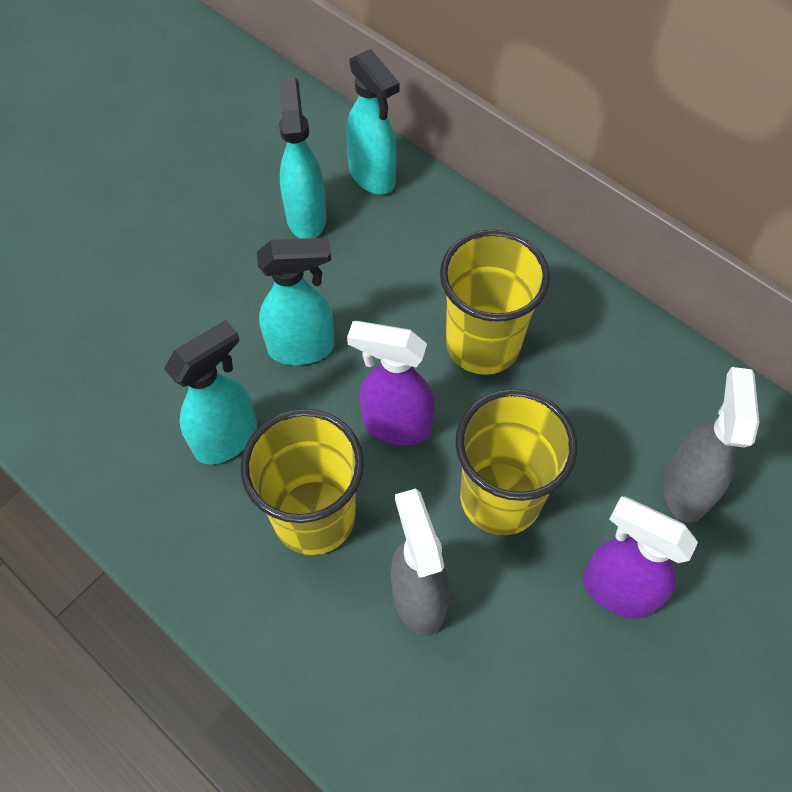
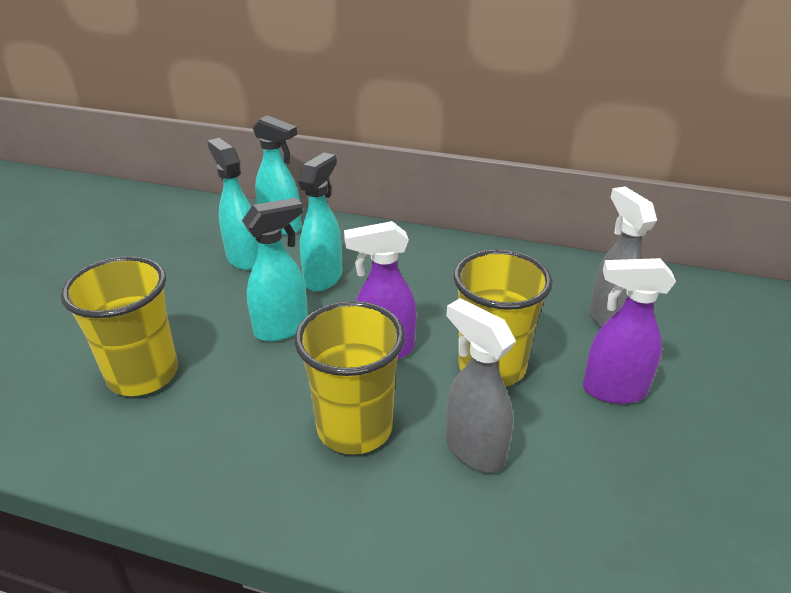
camera: 25 degrees left, 25 degrees down
(227, 439) = (249, 402): turquoise spray bottle -> turquoise spray bottle (324, 278)
(483, 344) = (418, 288): yellow cup -> yellow cup (143, 374)

